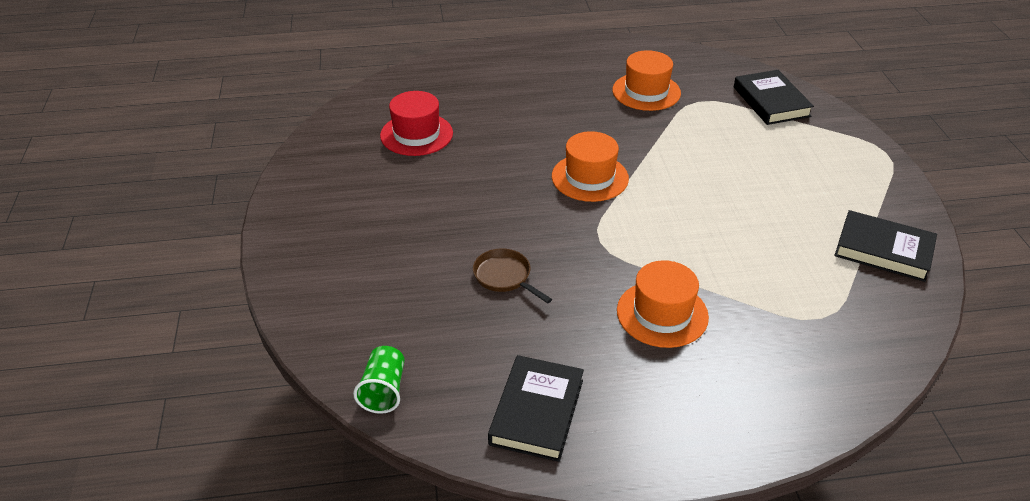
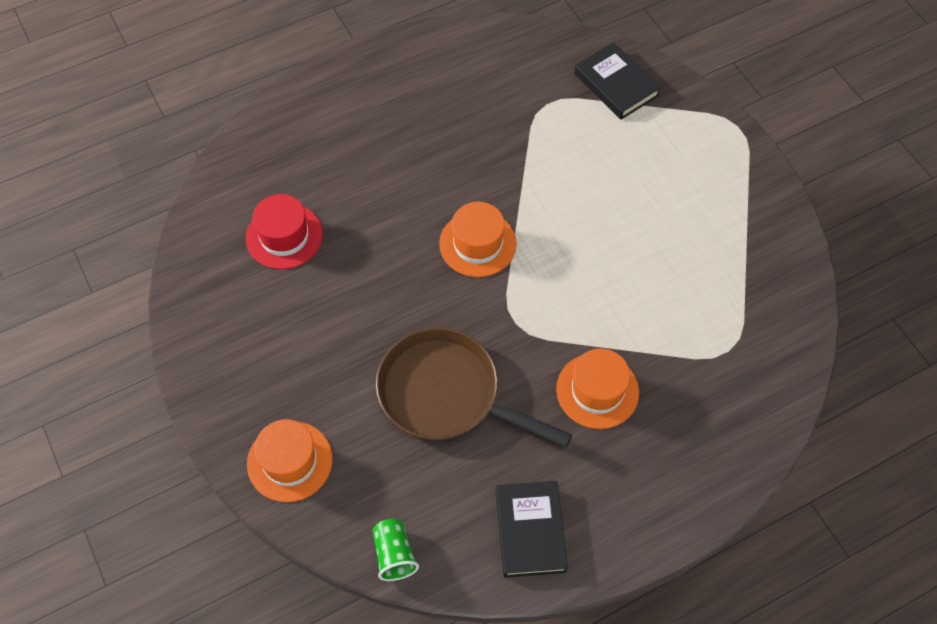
camera: 20 degrees left, 20 degrees up
(505, 277) = (446, 394): brown pan -> brown pan, size x2.21
(646, 92) = (491, 105): orange hat -> orange hat (290, 461)
(883, 250) = (761, 255): black book -> none

